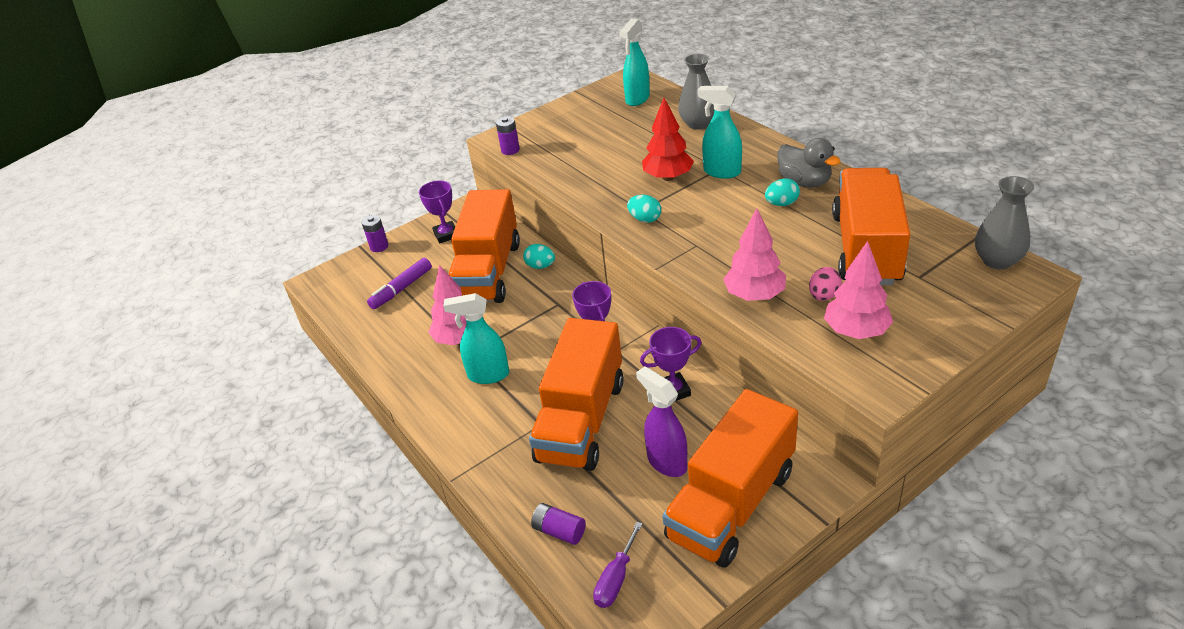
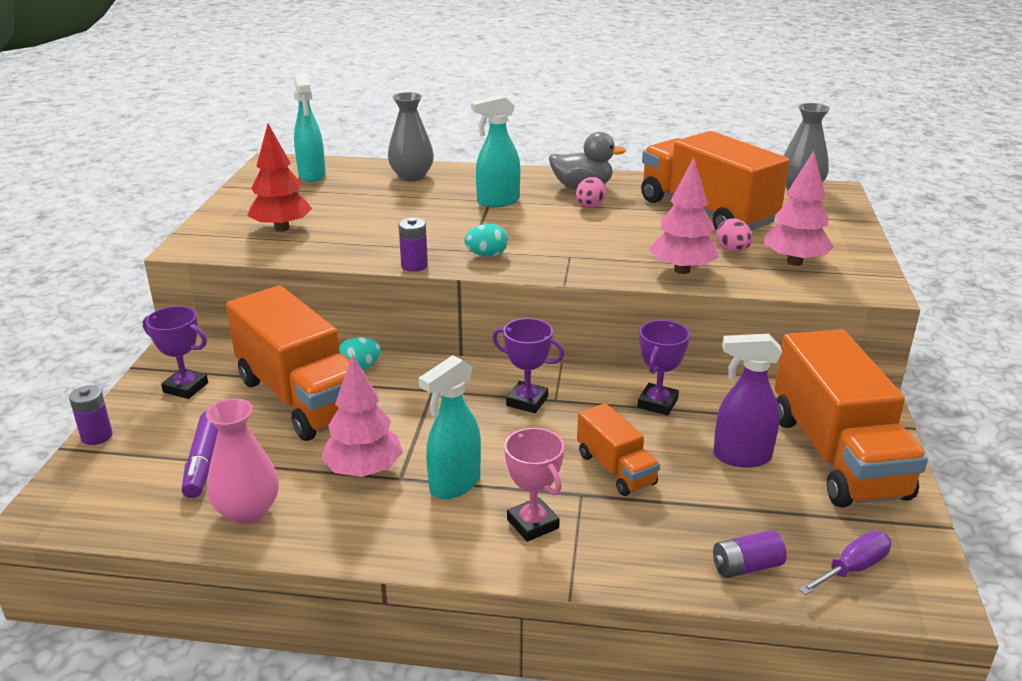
camera: 50 degrees left, 10 degrees down
(385, 331) = (247, 511): none -> pink vase
(492, 425) = (532, 524): none -> pink trophy
(510, 150) = (227, 251): purple battery -> purple battery (414, 266)
(581, 420) = (615, 469): orange truck -> orange truck, size x0.50
(616, 579) = (852, 568): purple screwdriver -> purple screwdriver turned 105 degrees counterclockwise
(668, 177) = (453, 220): red tree -> red tree (282, 228)
(781, 204) = (590, 206): turquoise egg -> pink egg

